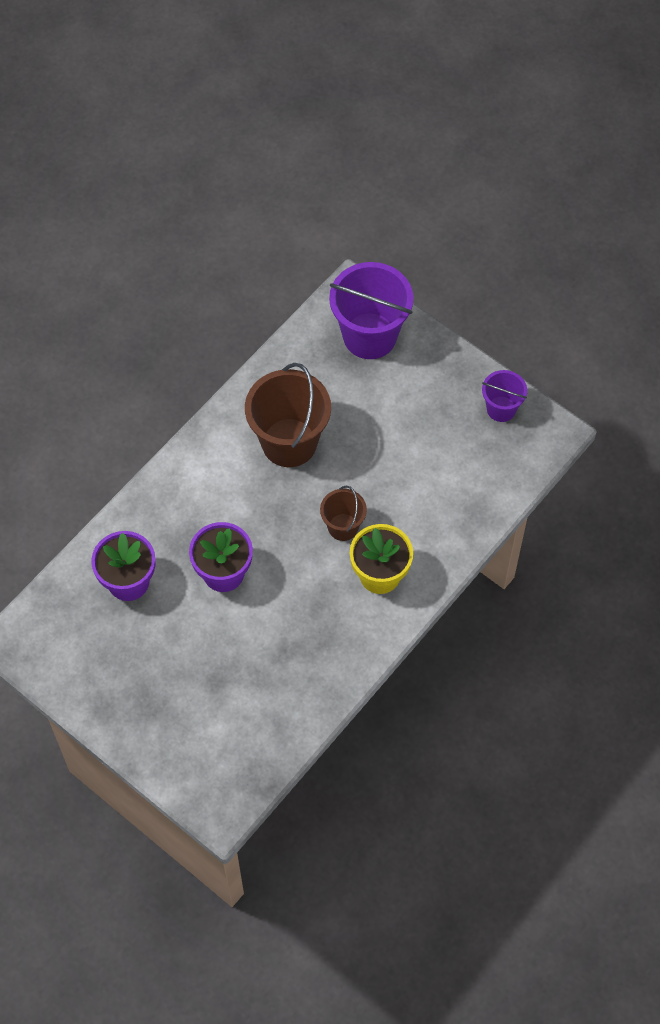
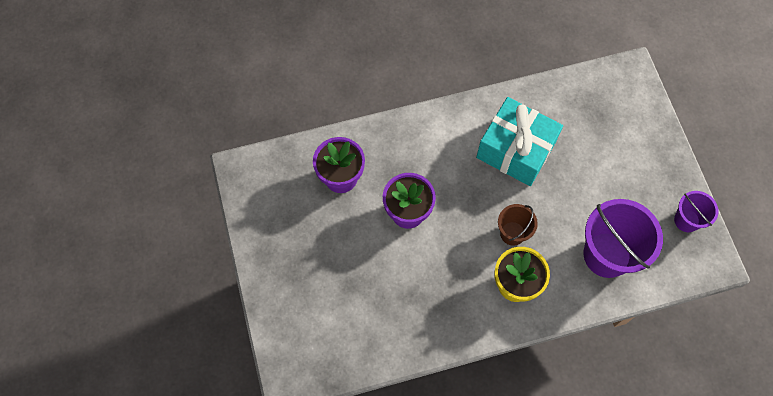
camera: 35 degrees right, 5 degrees up
(289, 442) = (515, 150): brown bucket -> turquoise gift
(369, 336) = (624, 110): purple bucket -> purple bucket (607, 254)

